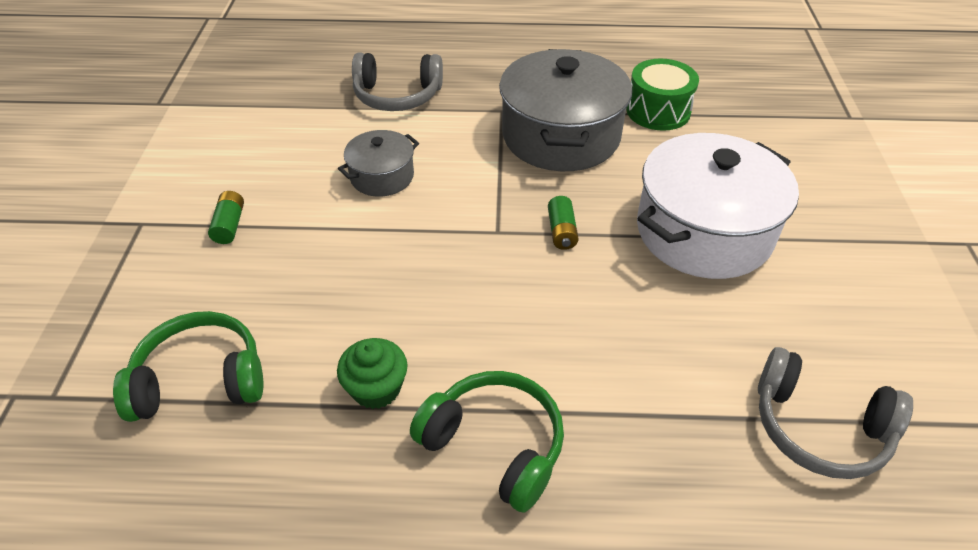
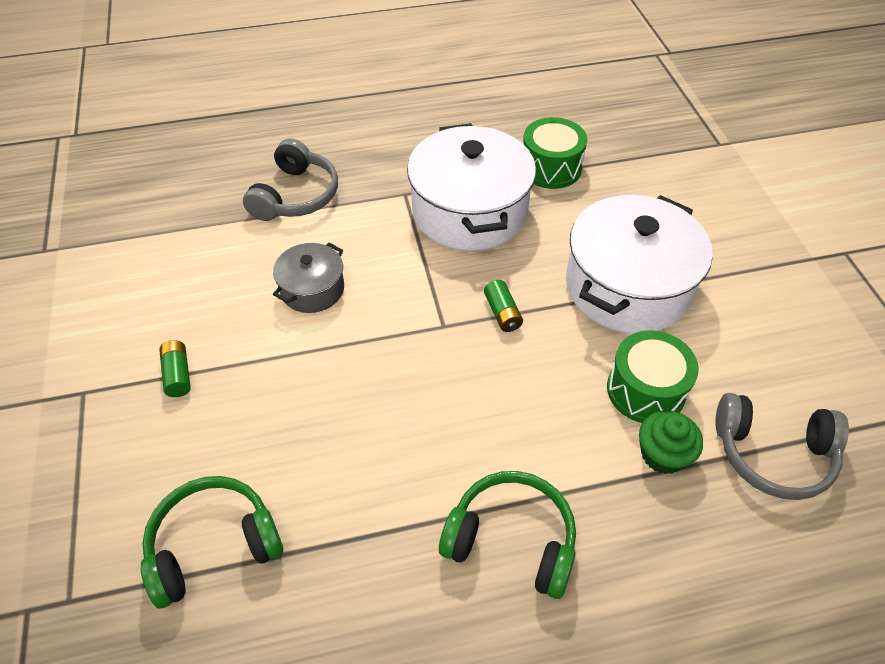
camera: 15 degrees left, 5 degrees up
(376, 388) = (386, 512): green cupcake -> green cupcake (663, 454)
(397, 95) = (295, 196): grey headphones -> grey headphones turned 60 degrees counterclockwise
(561, 136) = (469, 211): grey pot -> white pot
(691, 333) = (645, 390): none -> green drum

